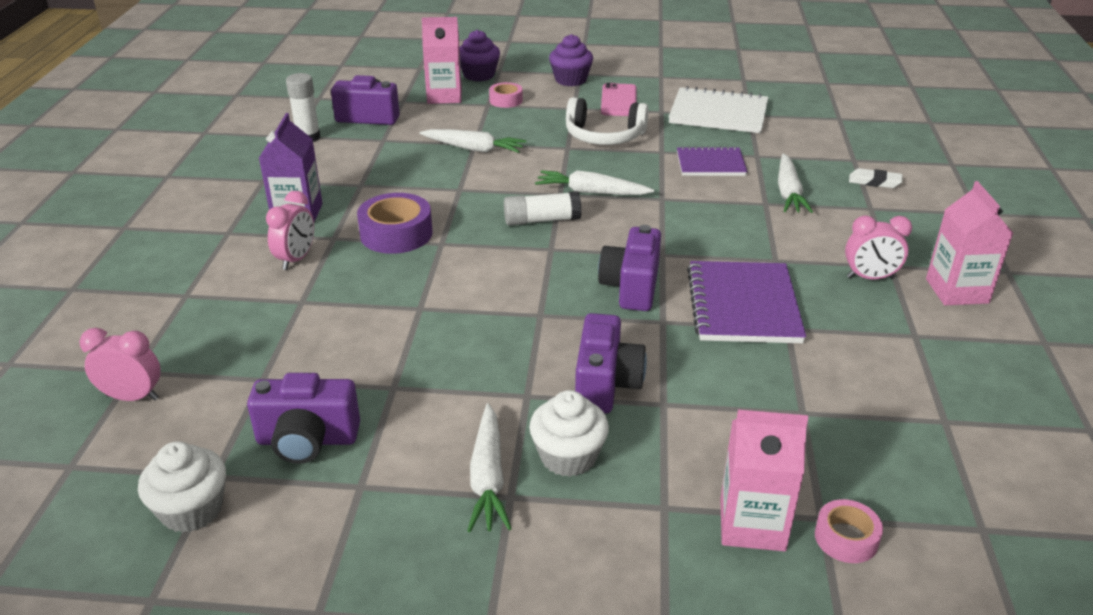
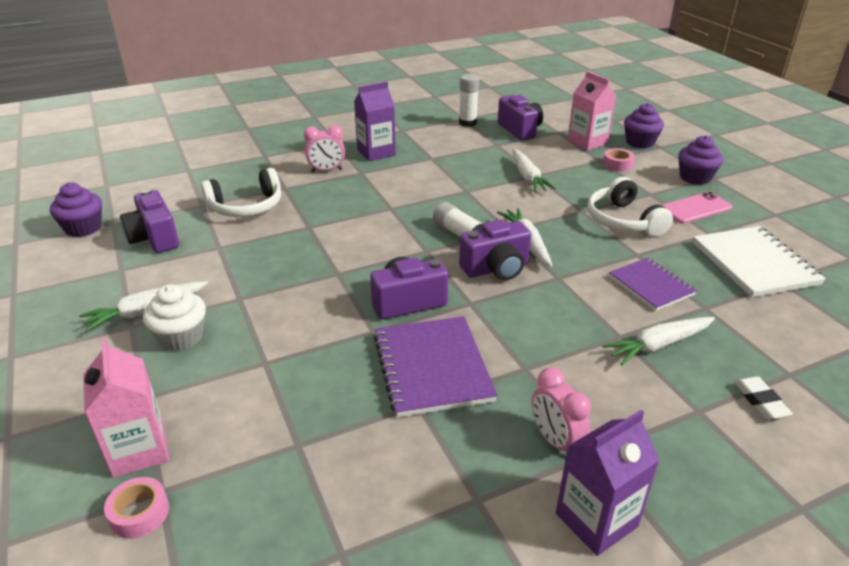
camera: 60 degrees right, 0 degrees up
(132, 397) = (166, 178): pink clock -> none
(192, 510) = (83, 228): white cupcake -> purple cupcake
(314, 342) = (246, 207): none -> white headphones
(396, 234) = (386, 189): purple tape -> none
(606, 384) = (272, 328): purple camera -> purple camera (496, 269)
(743, 305) = (432, 368): purple notebook -> purple notebook turned 75 degrees counterclockwise
(957, 291) = (596, 520): pink carton -> purple carton

